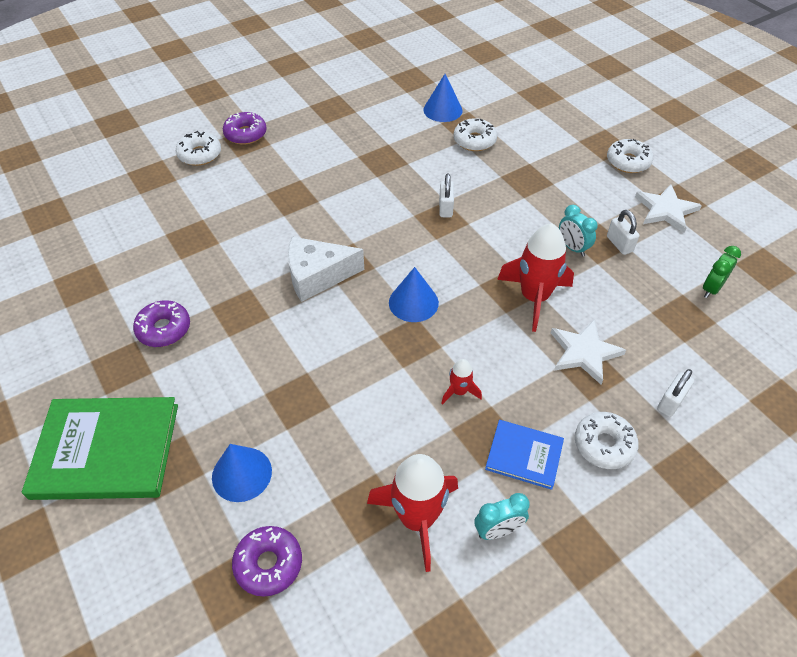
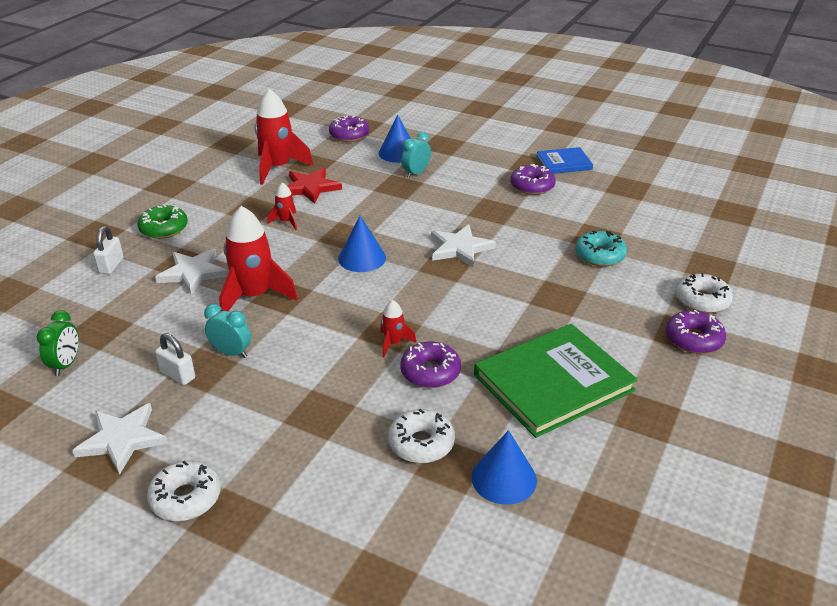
camera: 150 degrees right, 15 degrees down
(106, 450) = (486, 138): green book -> green book (553, 382)
(215, 219) = (599, 255): none -> turquoise donut
(317, 276) = (460, 248): white cheese -> white star
(399, 447) = (310, 188): none -> red star
(436, 178) = (430, 372): none -> purple donut
(445, 208) = (393, 343): white padlock -> red rocket
(498, 530) = (225, 177): turquoise clock -> turquoise clock (416, 173)
(524, 455) = (222, 208): blue book -> blue book (564, 163)
(604, 445) = (164, 228): white donut -> green donut

